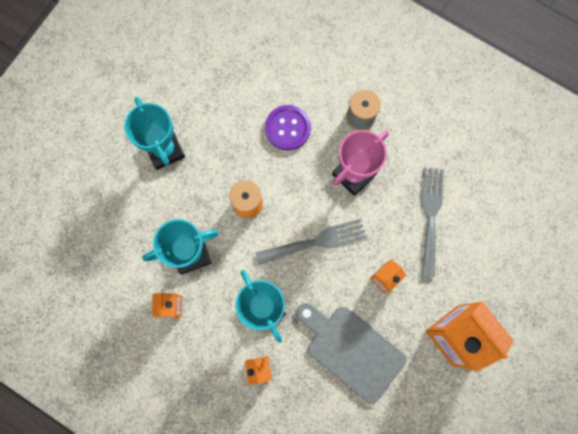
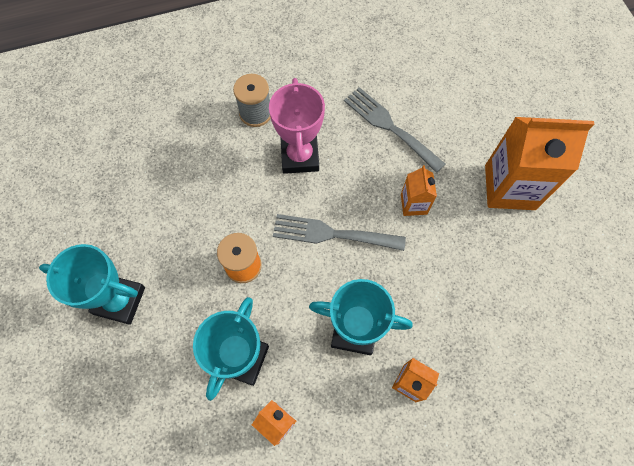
camera: 50 degrees left, 10 degrees down
(287, 128) = (208, 176): purple button -> none
(316, 241) = (332, 234): grey fork -> grey fork turned 105 degrees counterclockwise
(351, 350) = (457, 283): grey cutting board -> none

